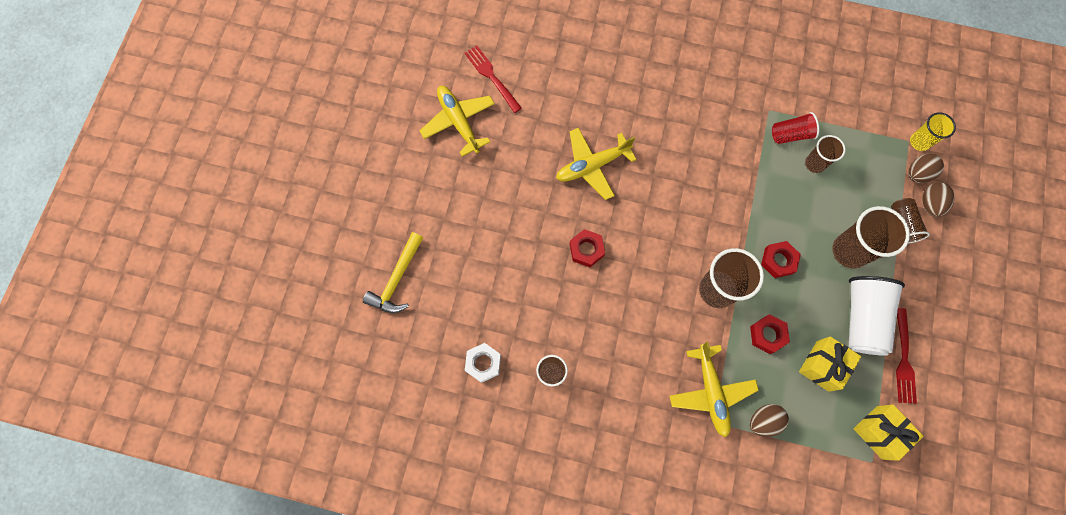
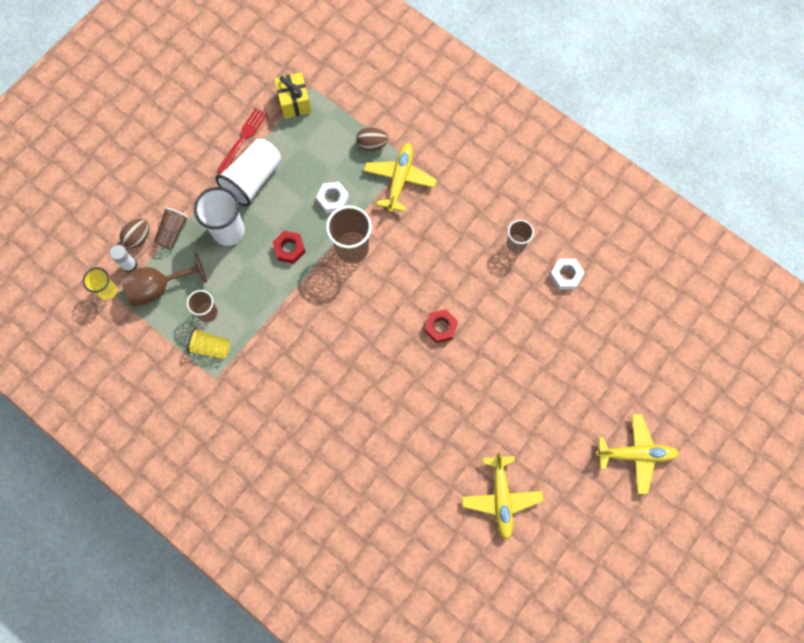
camera: 155 degrees left, 0 degrees up
(397, 279) = (611, 374): yellow hammer -> none
(492, 77) = (450, 531): red fork -> none
(592, 166) = (399, 398): yellow plane -> yellow plane (636, 454)
(767, 335) = (333, 199): red nut -> white nut
(791, 134) = (211, 347): red cup -> yellow cup
(822, 366) = (305, 161): yellow gift -> none
(849, 251) = (228, 231): brown cup -> white cup
(876, 166) = (158, 287): none -> brown goblet
(917, 174) = (129, 265): brown egg -> white glue stick

